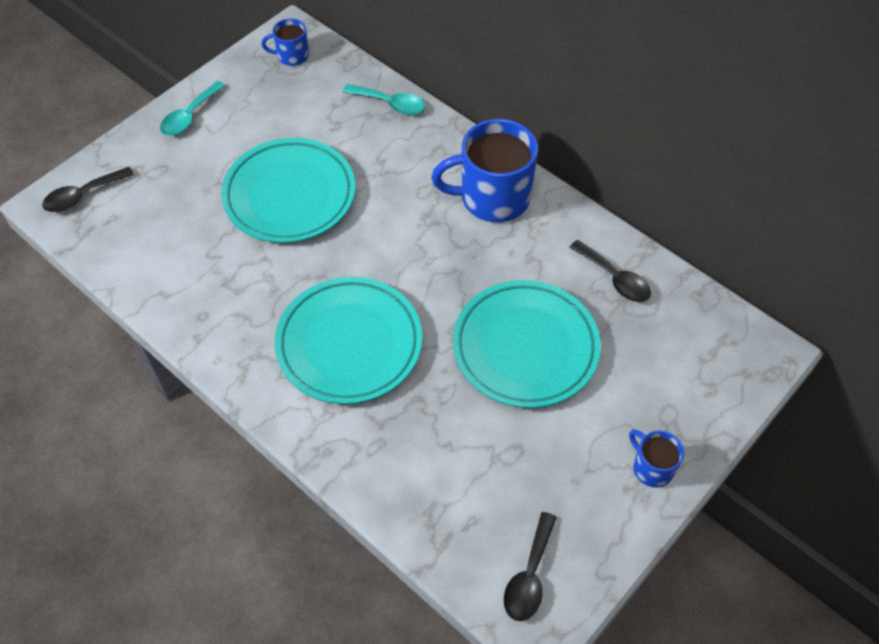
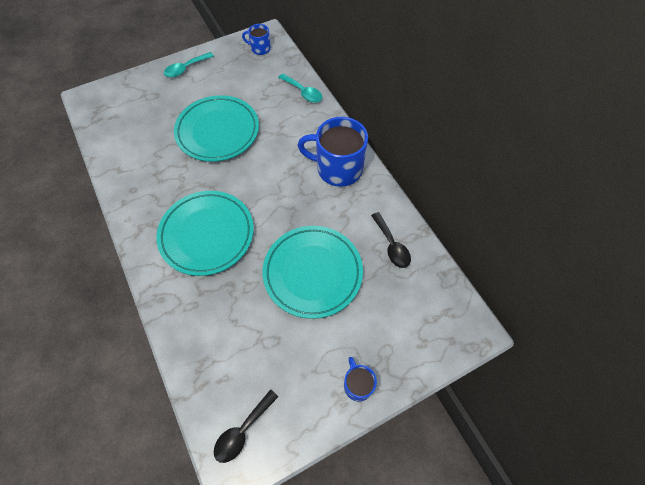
camera: 20 degrees right, 5 degrees up
(82, 195) = (105, 98): black spoon -> none

